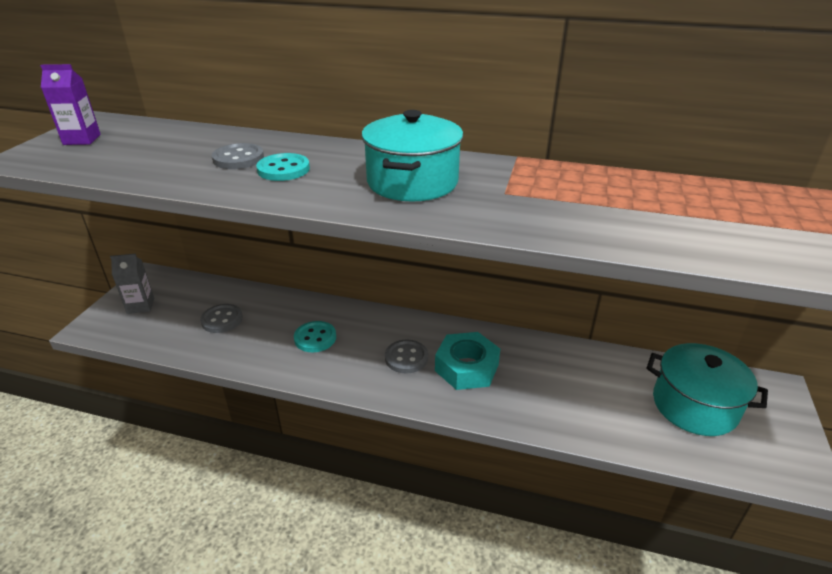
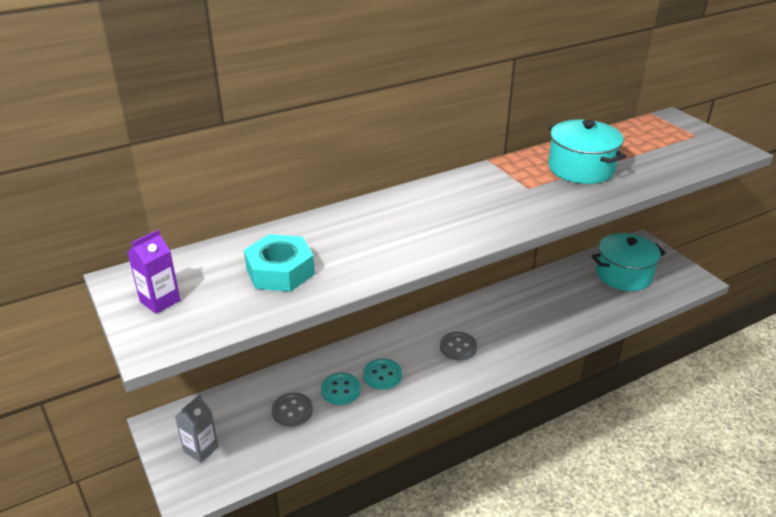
camera: 45 degrees left, 0 degrees up
(238, 158) = (331, 248): grey button -> none
(283, 169) = (380, 239): turquoise button -> turquoise button (340, 390)
(412, 182) = (472, 206): turquoise pot -> turquoise pot (581, 168)
(466, 368) = (499, 329): turquoise nut -> turquoise nut (280, 271)

